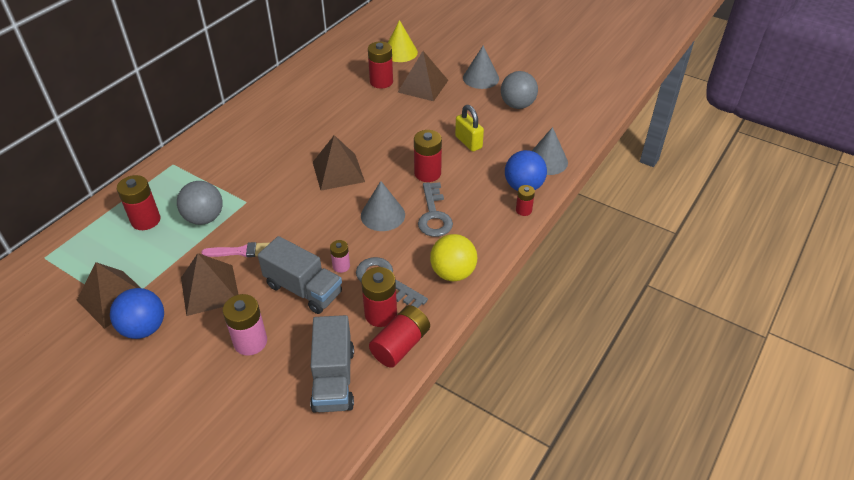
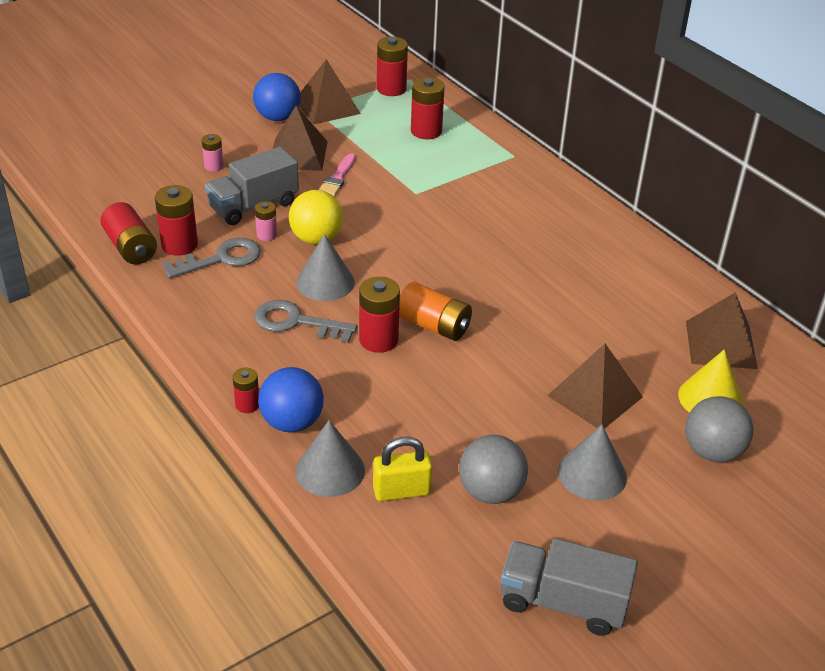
camera: 110 degrees right, 5 degrees down
(204, 218) = (406, 164): grey ball -> grey ball (712, 451)
(250, 342) = (214, 166): pink battery -> pink battery, size x0.58
(333, 379) = (130, 201): grey truck -> grey truck (563, 603)
(338, 171) = (429, 266): brown pyramid -> brown pyramid (721, 344)
(381, 82) = (625, 354): red battery -> red battery (391, 89)
(399, 154) = (434, 326): none -> orange battery
(453, 273) = (192, 309): yellow ball -> yellow ball (316, 239)
(468, 142) = (423, 400): yellow padlock -> yellow padlock (401, 491)

